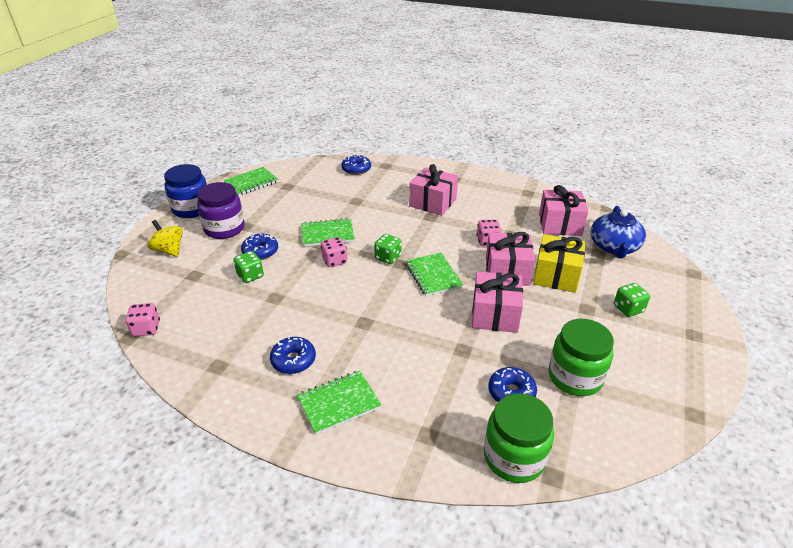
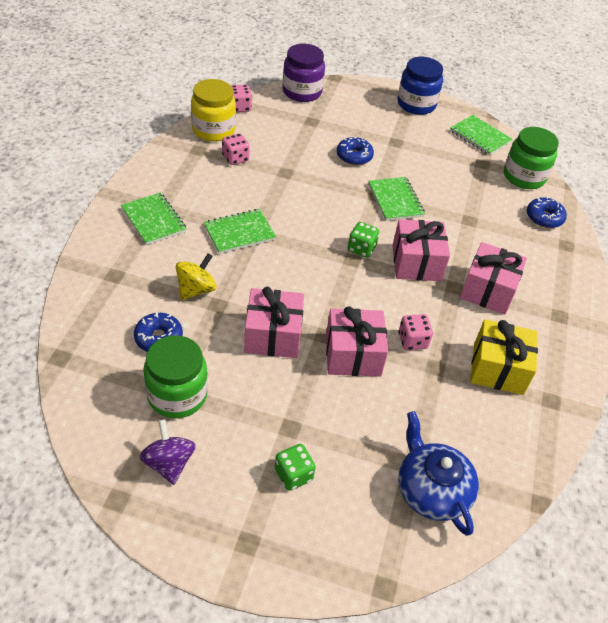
camera: 80 degrees right, 10 degrees up
(169, 250) = (345, 102): yellow spinning top -> yellow spinning top (196, 289)
(183, 352) = (213, 130): none -> yellow jar
(224, 229) = (387, 129): purple jar -> purple jar (302, 92)
(250, 276) = (315, 154): green dice -> none
(293, 360) = (204, 190): blue donut -> none
(334, 261) = (348, 208): pink dice -> pink dice (235, 158)
(433, 276) = (334, 286): green notebook -> green notebook (239, 233)
(514, 457) = (83, 332): green jar -> green jar (524, 177)
(556, 275) = (352, 405): yellow gift -> yellow gift (498, 369)
(560, 224) = (474, 429): pink gift -> pink gift (416, 263)
(614, 247) = (431, 490): blue teapot -> blue teapot turned 60 degrees clockwise
(646, 381) = (169, 463): none -> purple spinning top

